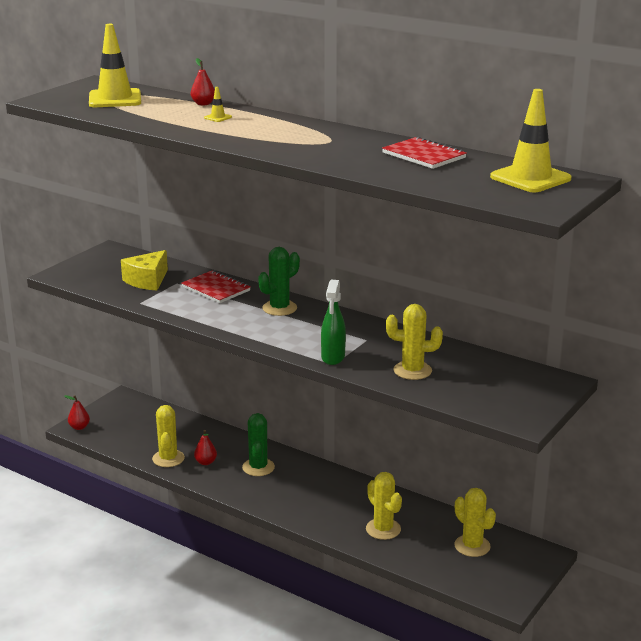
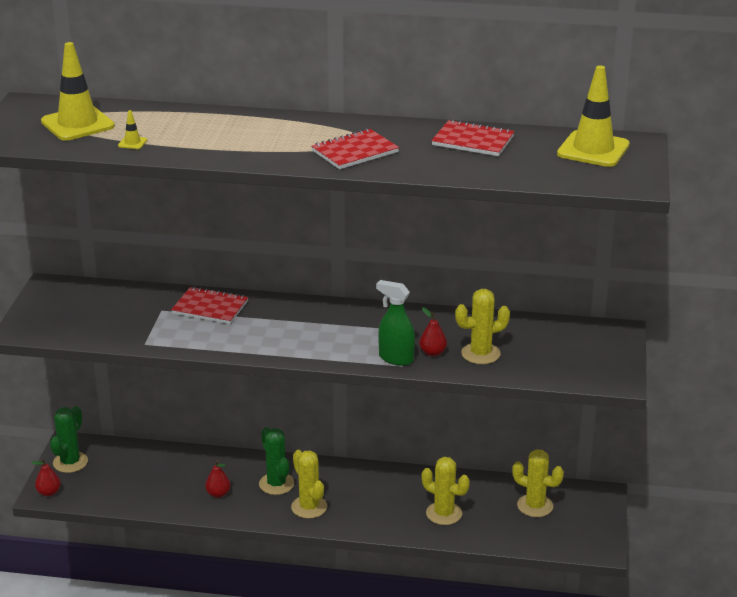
camera: 25 degrees left, 5 degrees up
(147, 280) = (127, 315): yellow cheese -> none
(168, 458) = (175, 501): yellow cactus -> yellow cactus (309, 507)
(203, 104) = (182, 113): red pear -> red pear (432, 352)
(218, 117) = (219, 130): yellow traffic cone -> yellow traffic cone (132, 143)
(279, 308) = (296, 315): green cactus -> green cactus (70, 462)
(309, 147) = (355, 152): none -> red notebook
(333, 357) = (396, 358): green spray bottle -> green spray bottle turned 135 degrees clockwise

